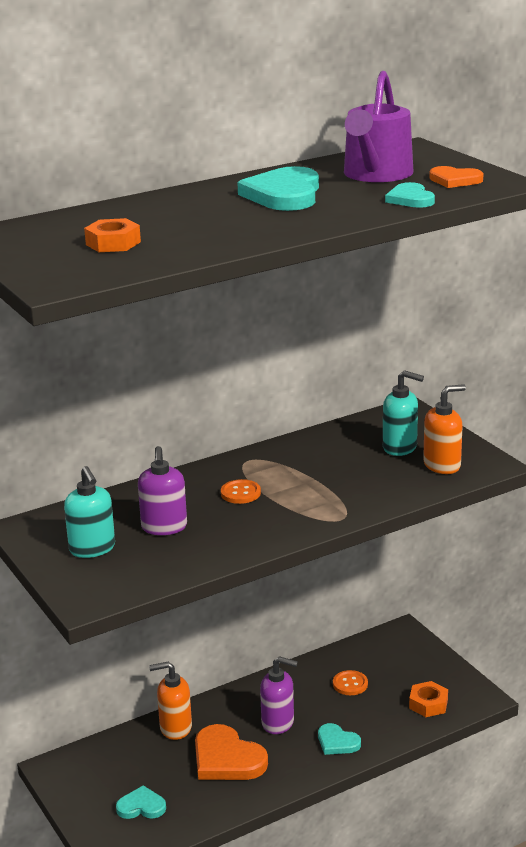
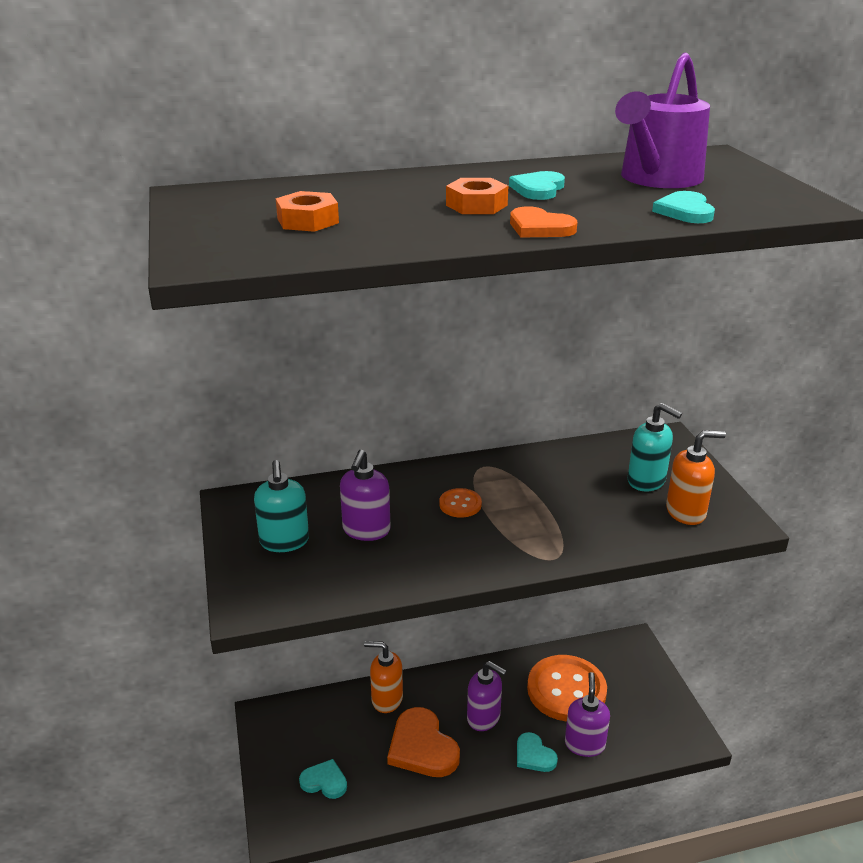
camera: 15 degrees right, 5 degrees up
(284, 195) = (538, 189): turquoise heart -> turquoise heart, size x0.57
(350, 684) = (566, 690): orange button -> orange button, size x2.27
(382, 723) = (584, 744): none -> purple soap dispenser
(428, 704) = (638, 733): orange nut -> orange nut (476, 205)
(455, 180) = (750, 195): orange heart -> orange heart (539, 228)

